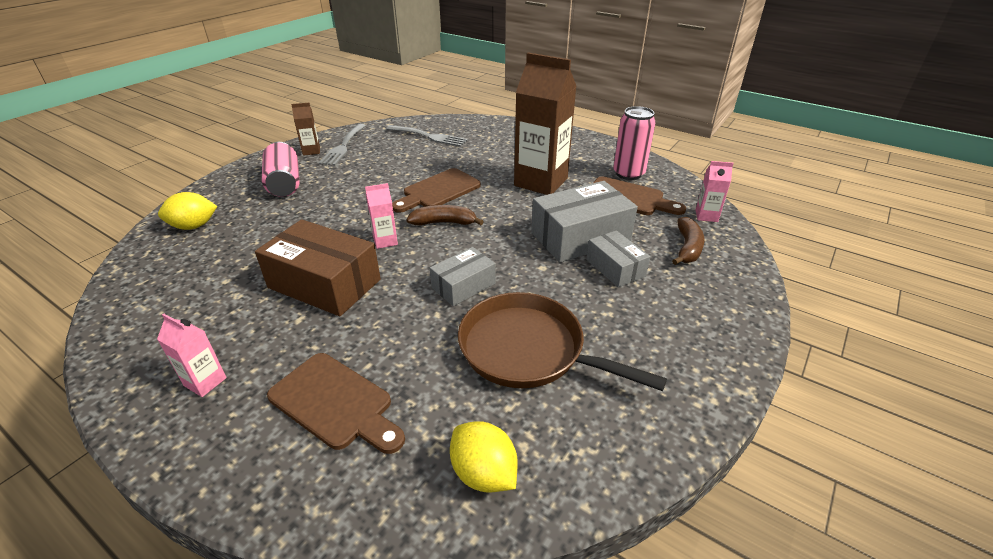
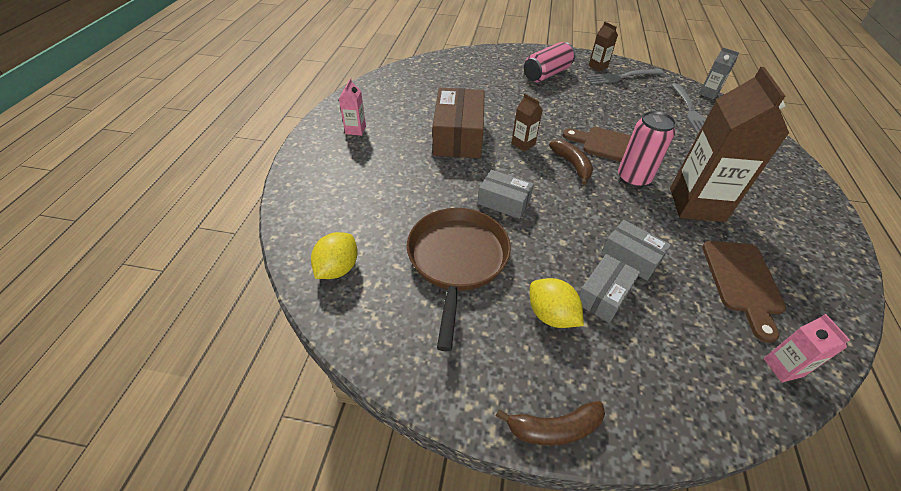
camera: 65 degrees right, 10 degrees up
(194, 226) = (472, 64): yellow lemon -> yellow lemon (551, 315)
(335, 403) = (363, 183): brown cutting board -> none
(385, 241) = (523, 144): pink carton -> brown carton
(415, 120) = (708, 93): none -> grey carton
(580, 237) = (630, 257): grey box -> grey box, size x0.58
(628, 174) = (796, 272): pink can -> pink can (633, 178)
(687, 248) = (693, 355): brown banana -> brown banana (554, 428)

